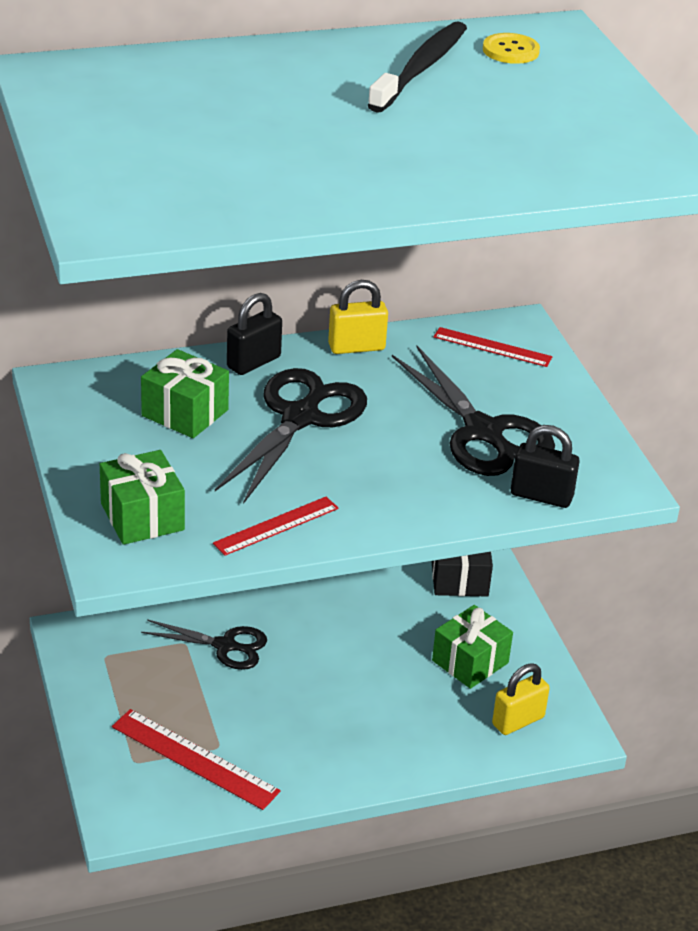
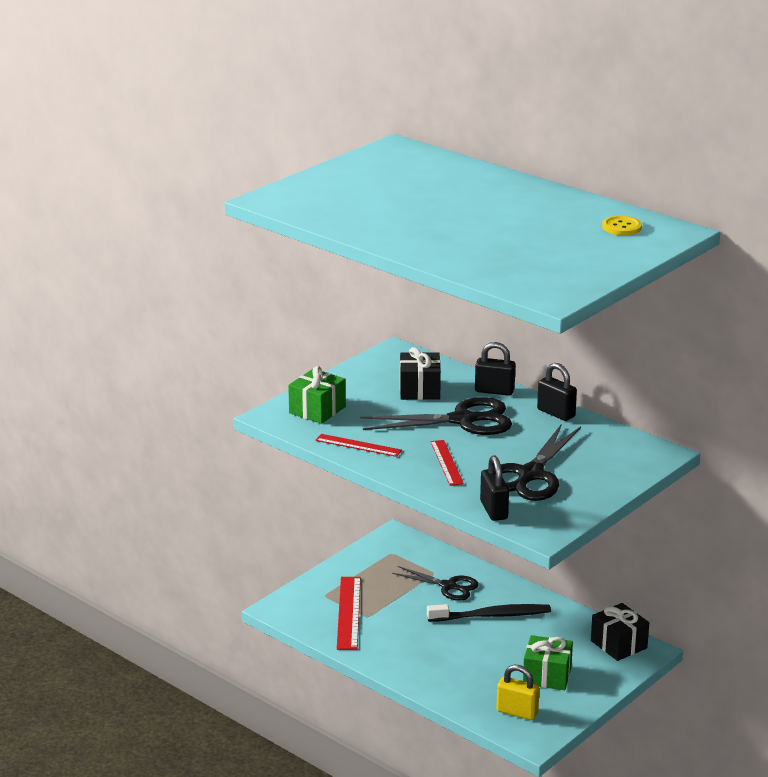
camera: 60 degrees right, 10 degrees down
(185, 413) = (419, 390): green gift -> black gift
(225, 646) = (448, 586): black scissors -> black scissors turned 45 degrees counterclockwise
(356, 347) = (556, 413): yellow padlock -> black padlock
(420, 69) = (554, 214): black toothbrush -> black toothbrush (491, 615)
(492, 347) = (623, 452): red ruler -> red ruler (446, 462)

